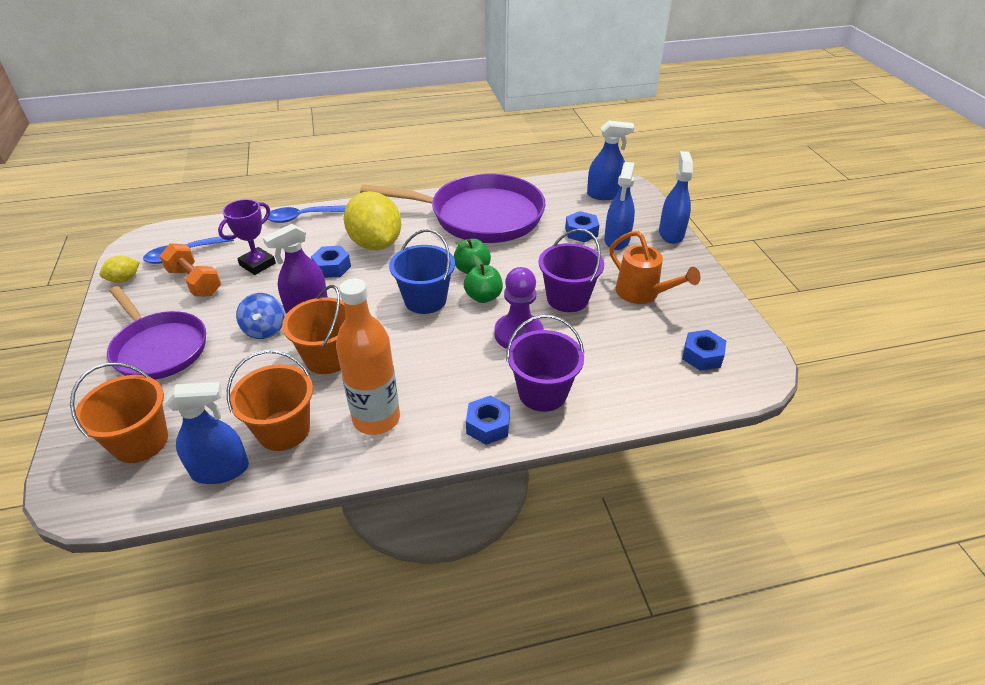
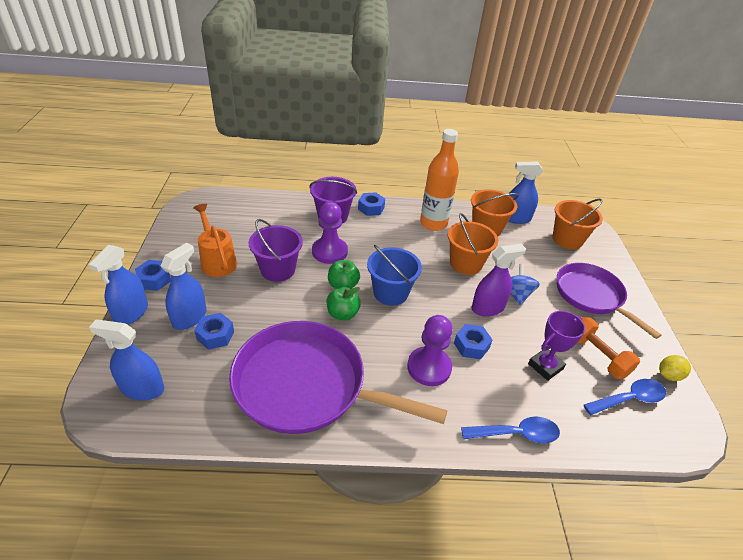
camera: 170 degrees left, 0 degrees up
(375, 244) = (429, 367): yellow lemon -> purple pawn
(702, 356) = (220, 214): blue nut -> blue nut (154, 279)

